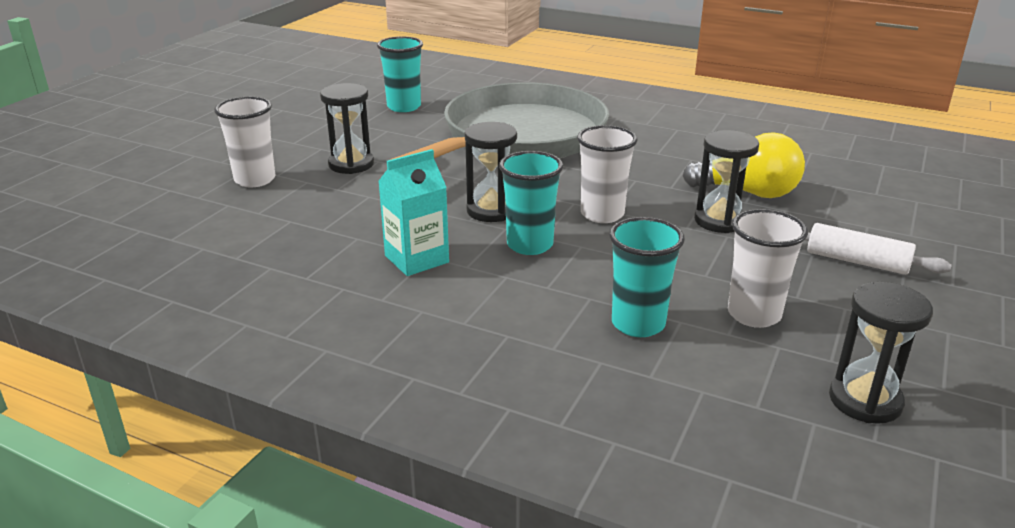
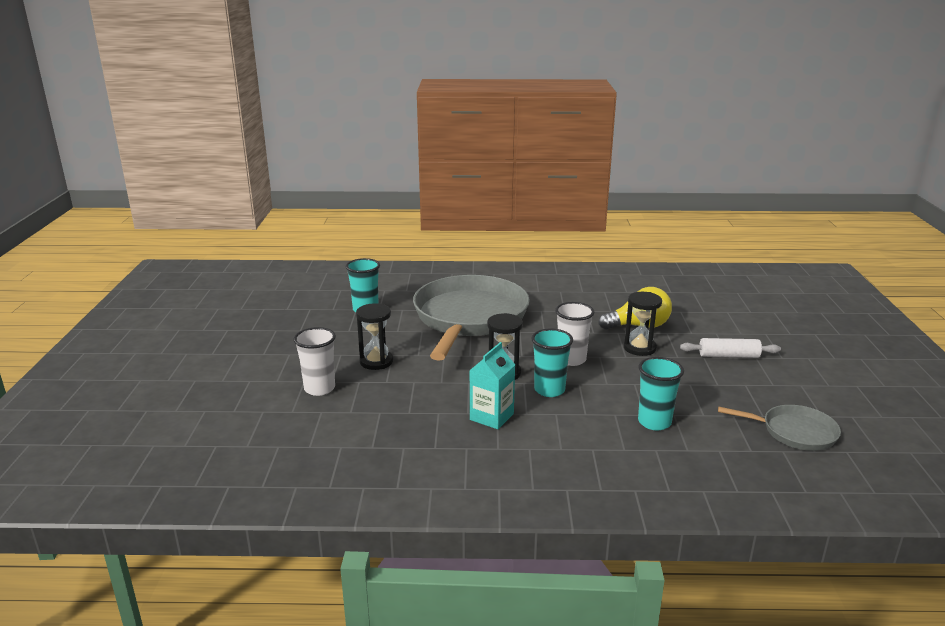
camera: 25 degrees left, 5 degrees down
(754, 314) = (706, 400): white cup -> none
(865, 400) = (795, 432): black hourglass -> grey pan

